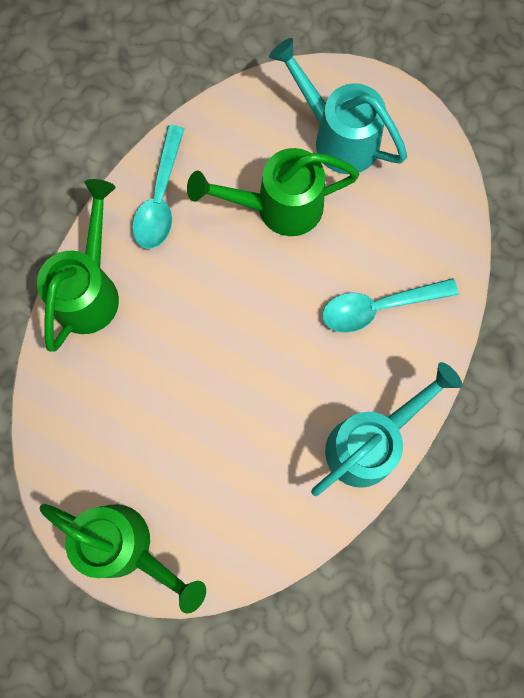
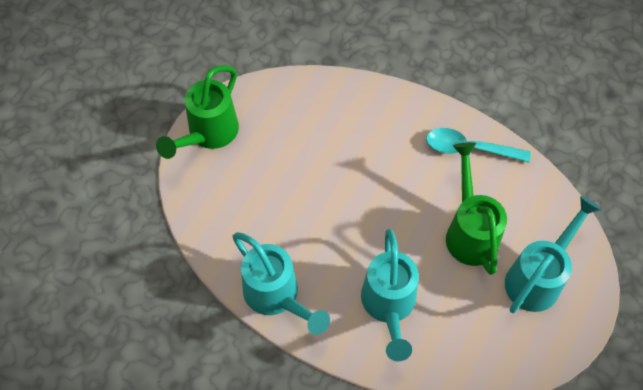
camera: 90 degrees right, 15 degrees down
(90, 288) = (394, 106): green watering can -> none
(379, 307) = (388, 307): turquoise spoon -> turquoise watering can

